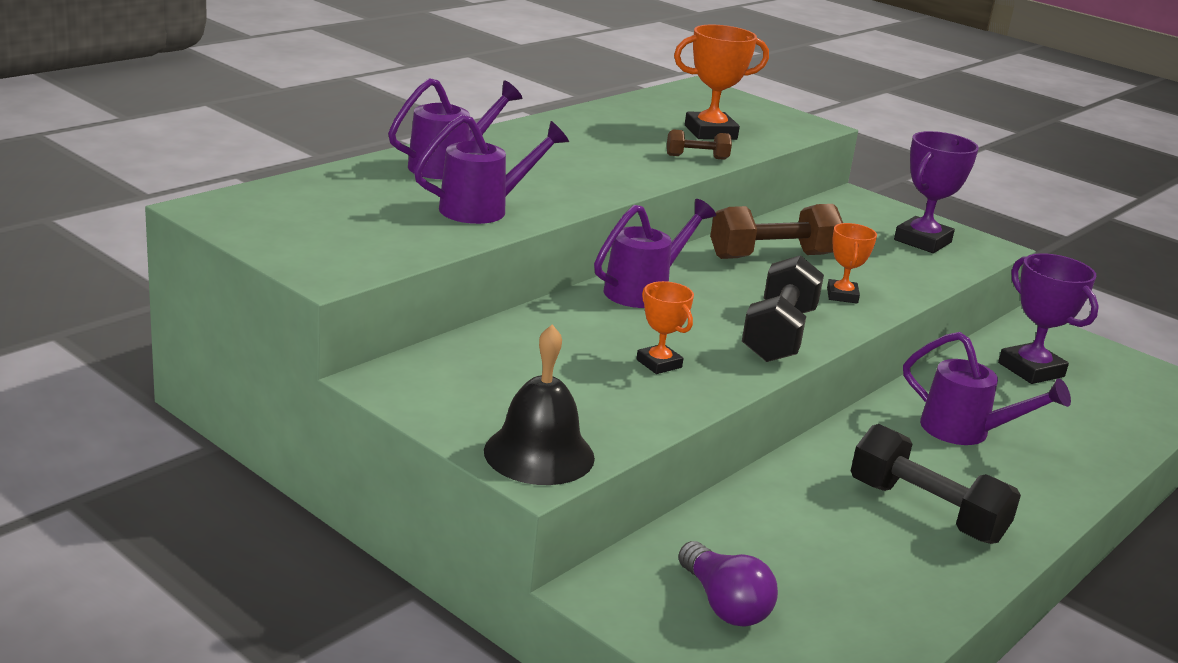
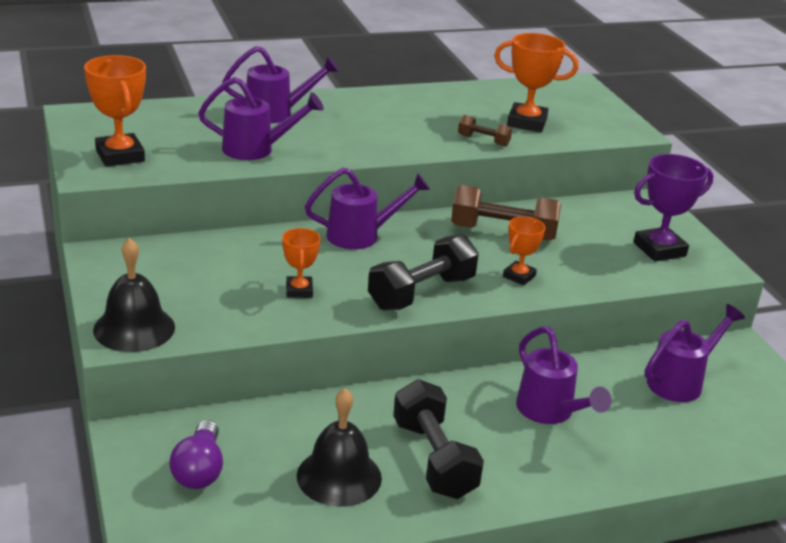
camera: 30 degrees right, 5 degrees up
(336, 246) = (120, 155): none -> orange trophy
(865, 560) = (339, 476): none -> black bell
(1031, 370) = (681, 381): purple trophy -> purple watering can

